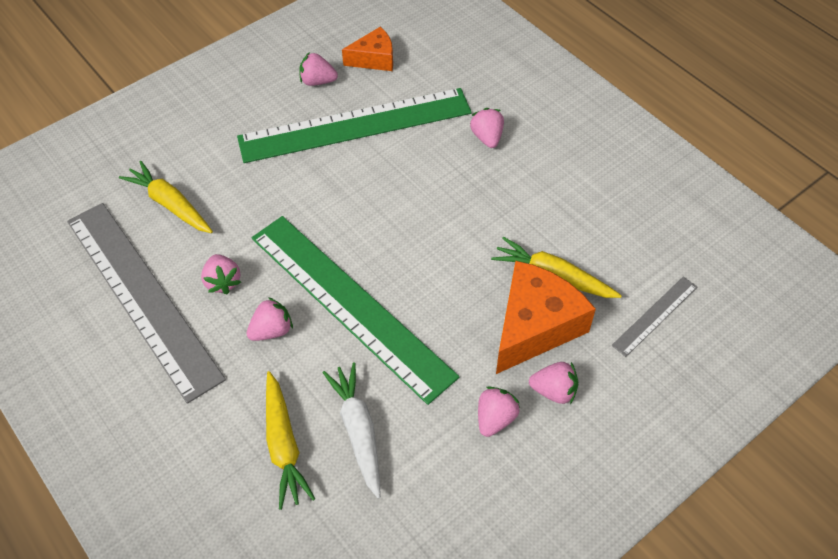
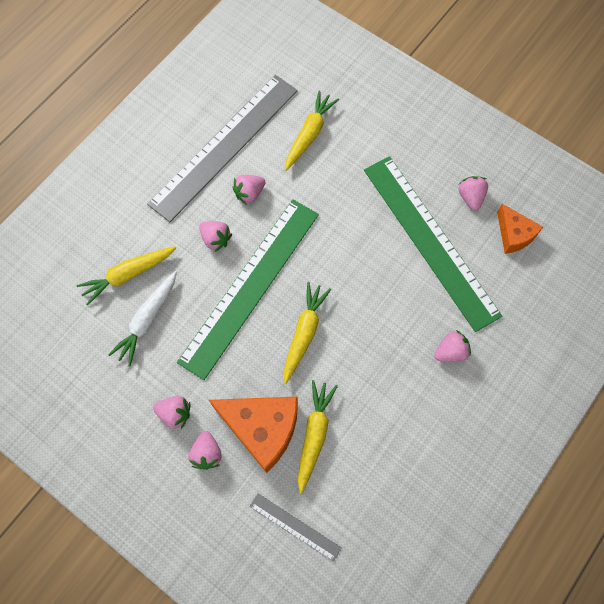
camera: 75 degrees right, 15 degrees up
(358, 431) = (147, 320): white carrot -> white carrot turned 150 degrees clockwise
(428, 261) = (304, 333): none -> yellow carrot

